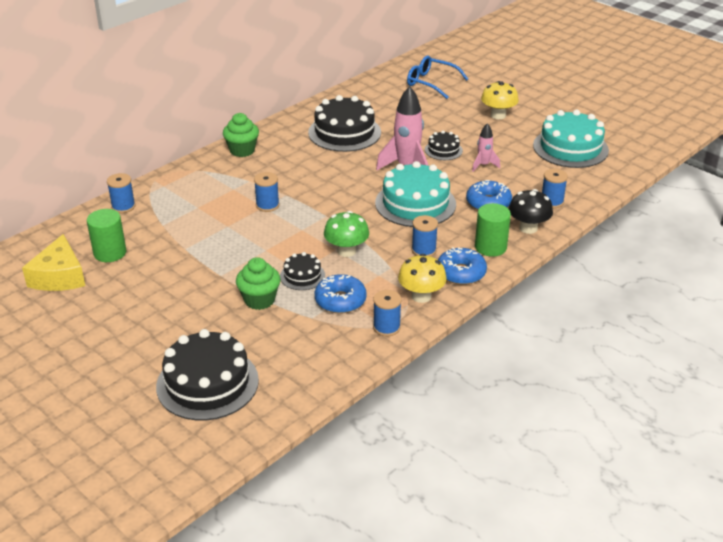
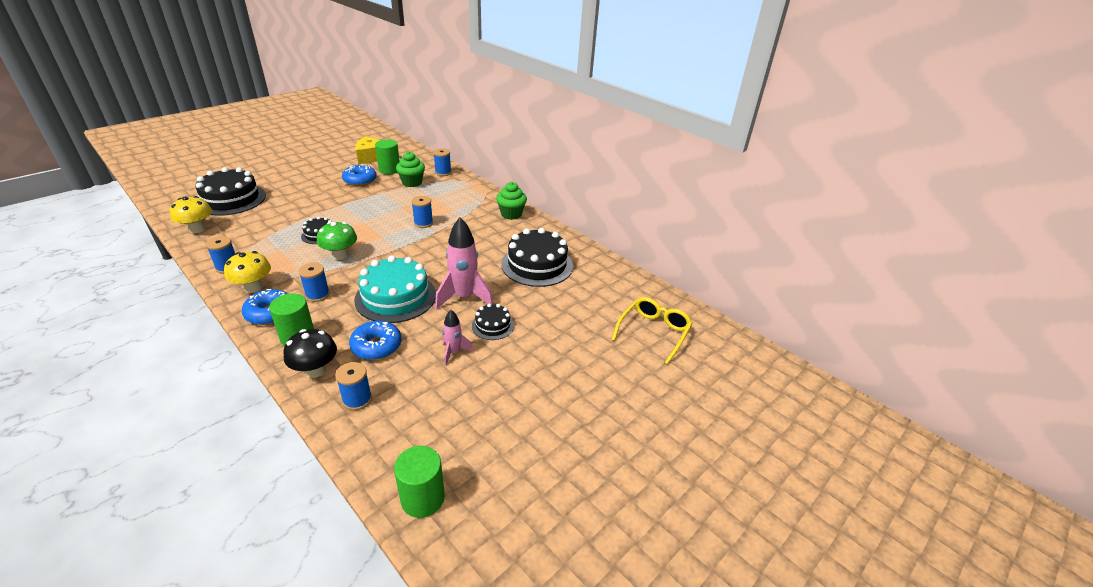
camera: 90 degrees right, 0 degrees up
(259, 300) = (302, 217): green cupcake -> green cupcake (412, 182)
(340, 300) = (277, 249): blue donut -> blue donut (360, 180)
(430, 83) = (654, 332): blue glasses -> yellow glasses
(498, 115) = (572, 381): yellow mushroom -> yellow mushroom (197, 229)
(570, 148) = (478, 444): turquoise cake -> none
(621, 164) = (423, 498): none -> green cylinder

